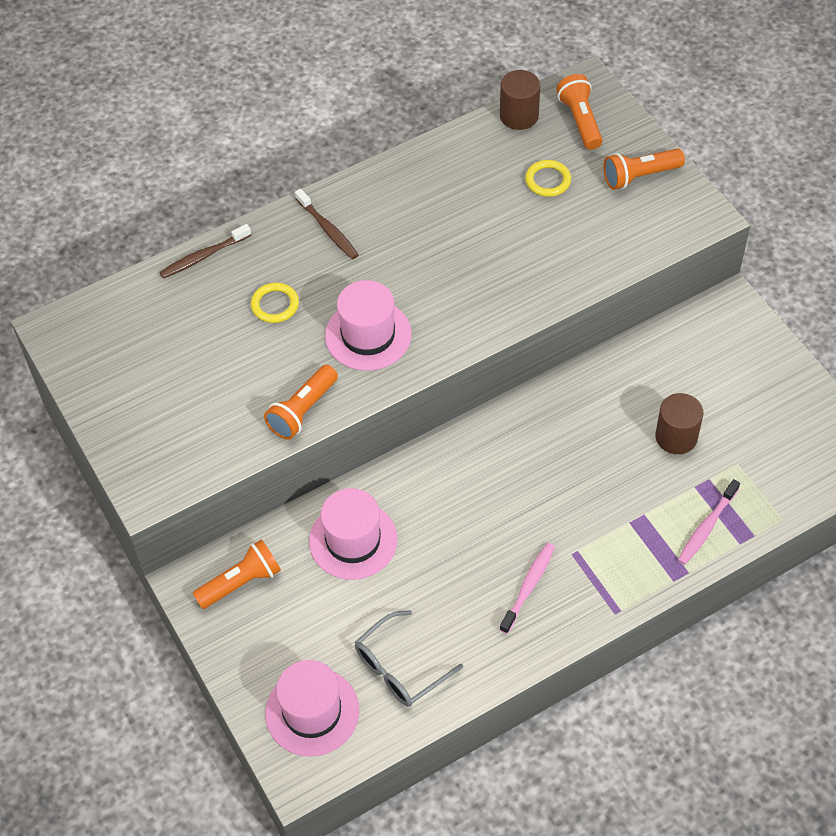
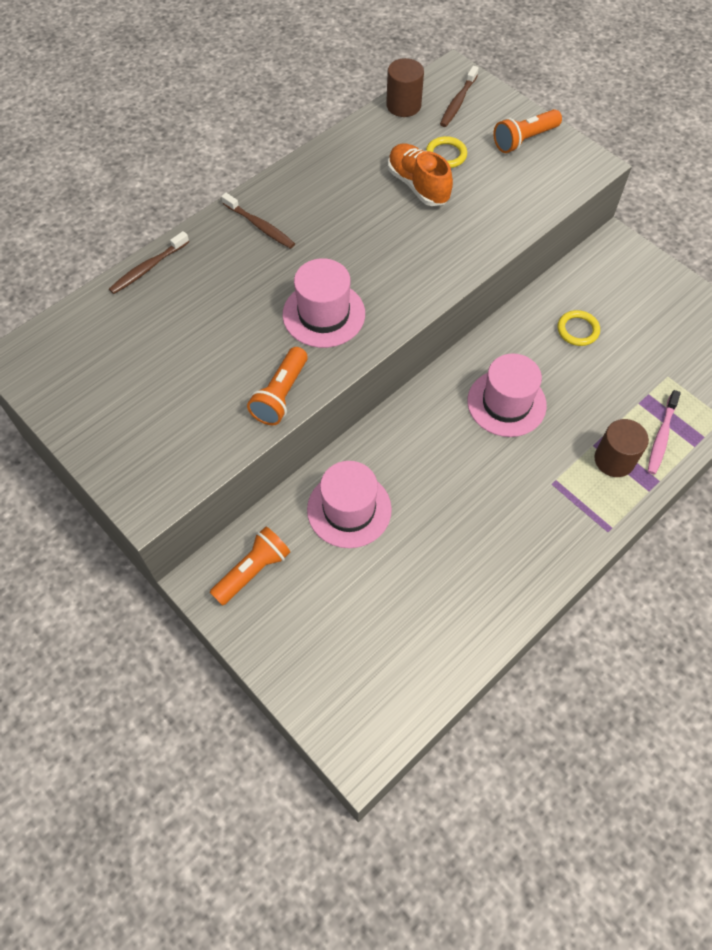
camera: 15 degrees left, 5 degrees up
(275, 305) = (228, 301): yellow ring -> yellow ring (577, 330)
(312, 712) = (355, 686): pink hat -> pink hat (506, 403)
(400, 668) = (427, 624): grey glasses -> none
(507, 211) = (418, 185): none -> orange shoe
(528, 586) = (522, 522): pink toothbrush -> none
(580, 121) = (458, 102): orange flashlight -> brown toothbrush
(676, 437) = (608, 362): brown cylinder -> brown cylinder (614, 460)

